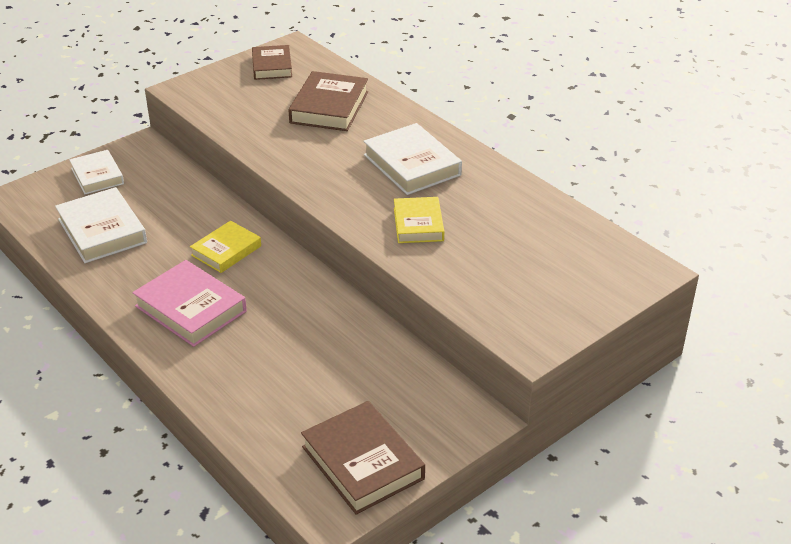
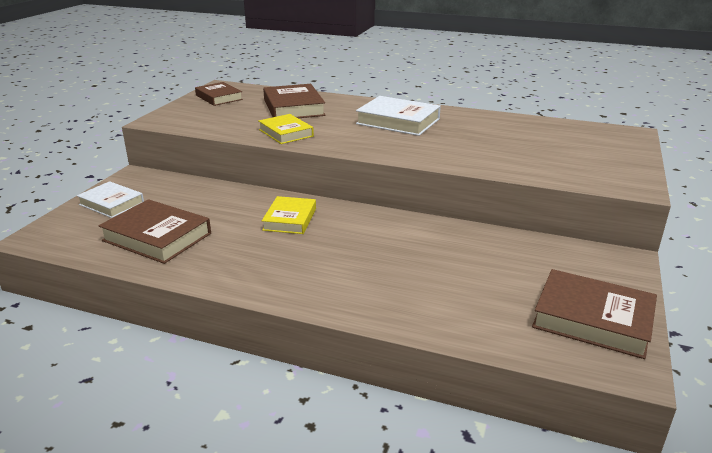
camera: 30 degrees left, 10 degrees down
(102, 231) = (157, 237): white book -> brown book
(190, 309) = (306, 265): pink book -> none
(418, 224) = (451, 147): yellow book -> yellow book (286, 133)

